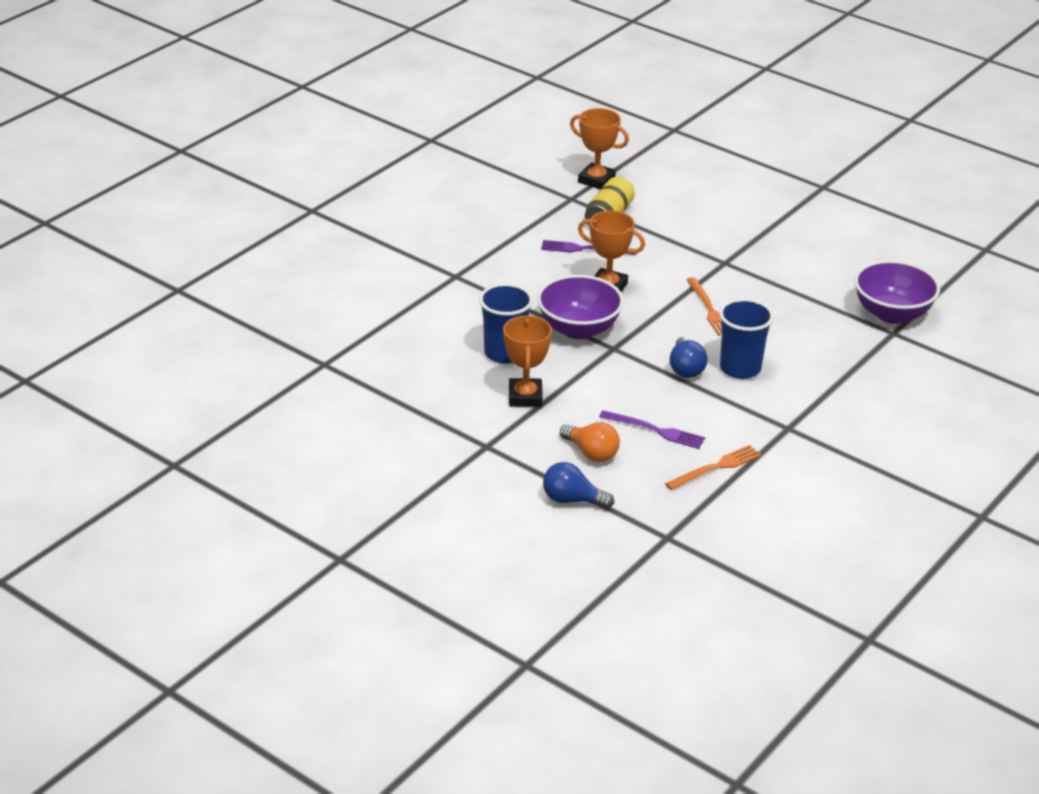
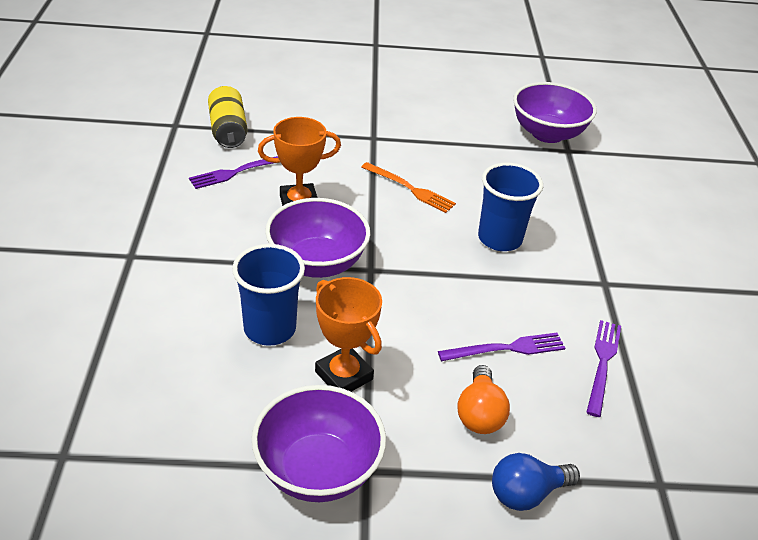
camera: 40 degrees left, 5 degrees up
(458, 433) = (318, 470): none -> purple bowl
(591, 453) = (479, 414): orange light bulb -> orange light bulb turned 90 degrees clockwise
(596, 180) = (182, 99): orange trophy -> none
(686, 369) = (457, 261): blue light bulb -> none
(716, 468) = (602, 364): orange fork -> purple fork

